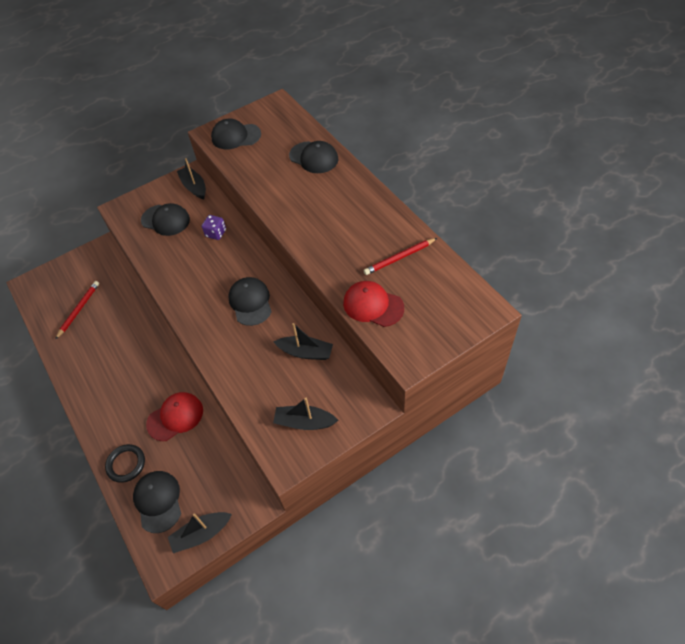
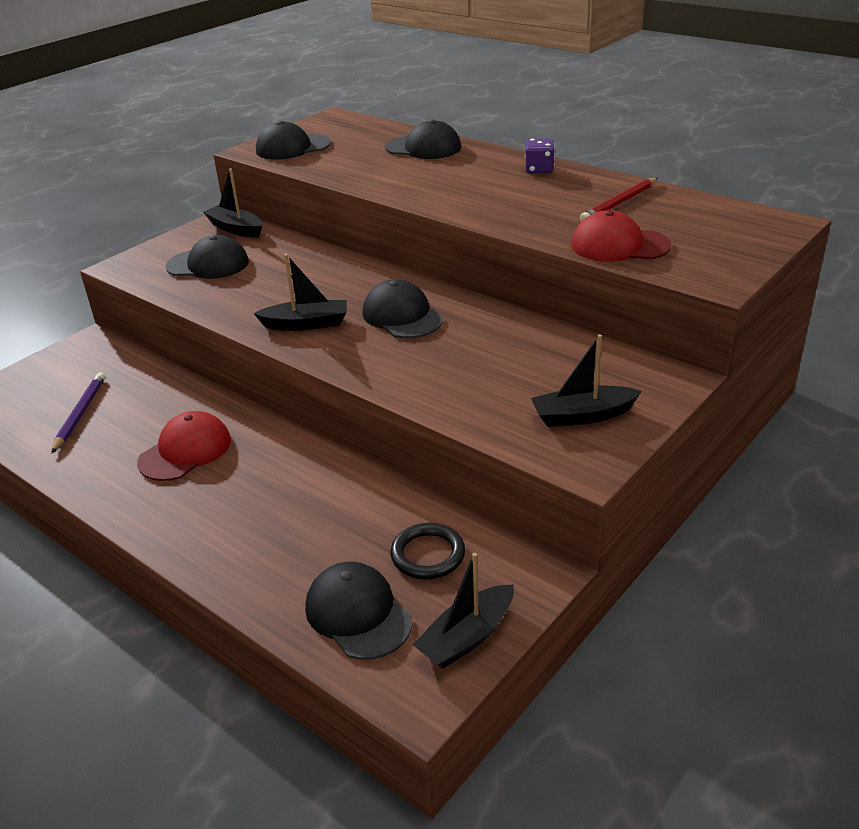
camera: 20 degrees left, 20 degrees down
(79, 310) = (80, 414): red pencil -> purple pencil
(126, 464) = (268, 580): black ring -> black ring (428, 555)
(175, 417) = (328, 501): red cap -> red cap (185, 451)
(216, 233) = (300, 263): purple dice -> purple dice (539, 170)
(305, 352) = (527, 347): black boat -> black boat (306, 324)

